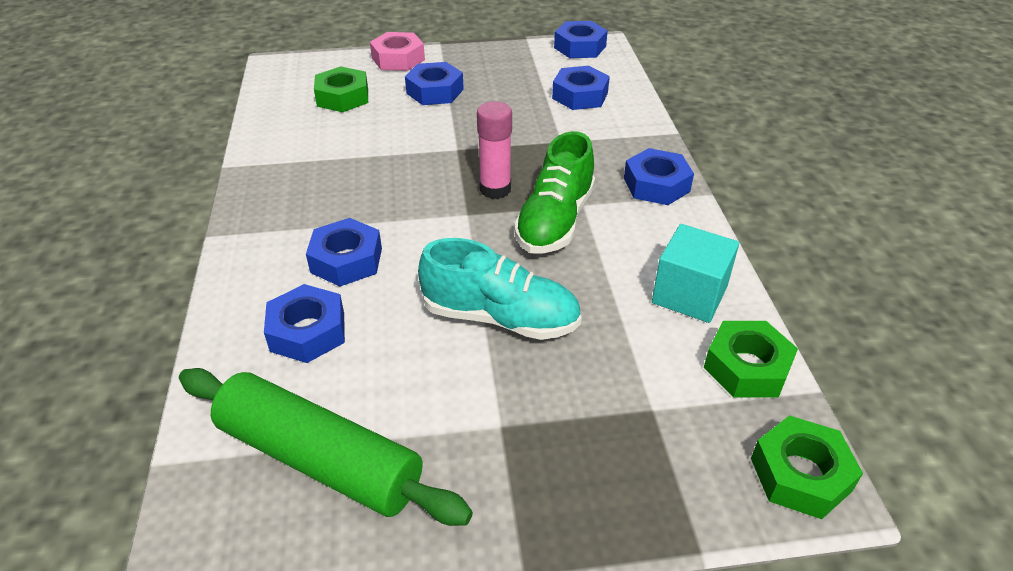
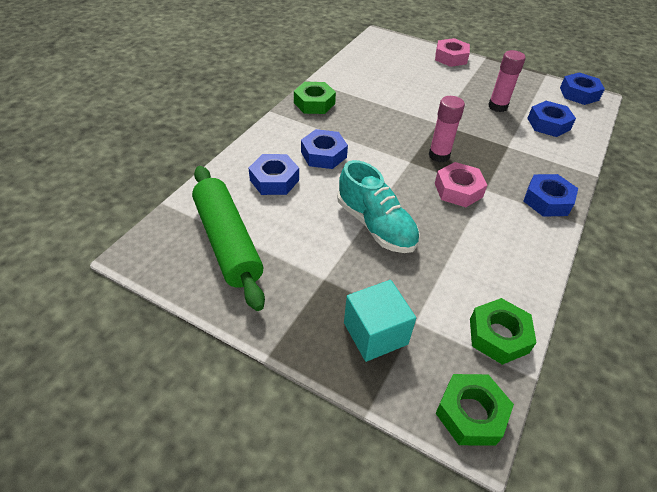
camera: 35 degrees right, 5 degrees up
(343, 97) = (399, 67): green nut -> green nut (314, 103)
(435, 91) = (455, 85): blue nut -> none
(508, 98) = (497, 106): none -> pink glue stick
(555, 221) = (458, 190): green shoe -> pink nut
(689, 294) = (503, 274): turquoise cube -> turquoise cube (375, 333)

